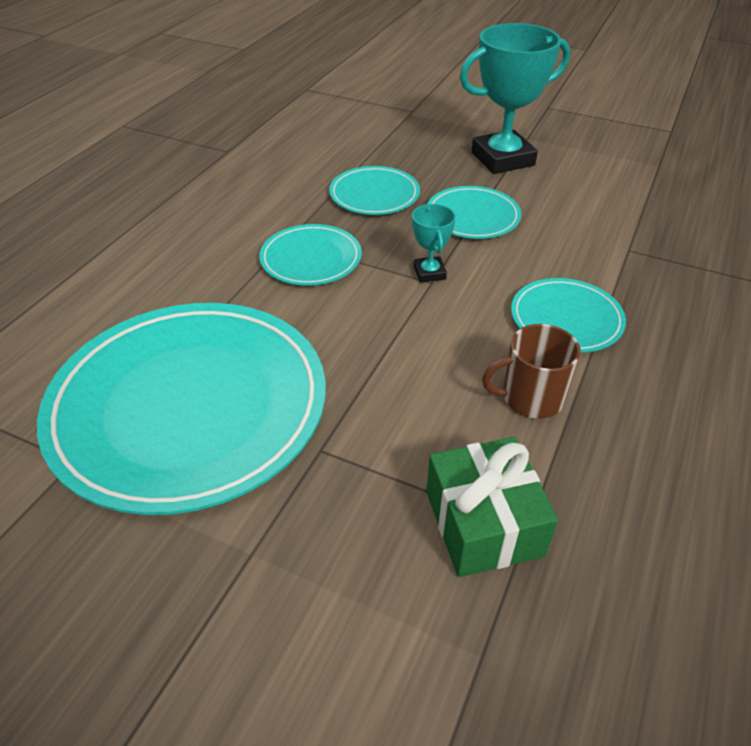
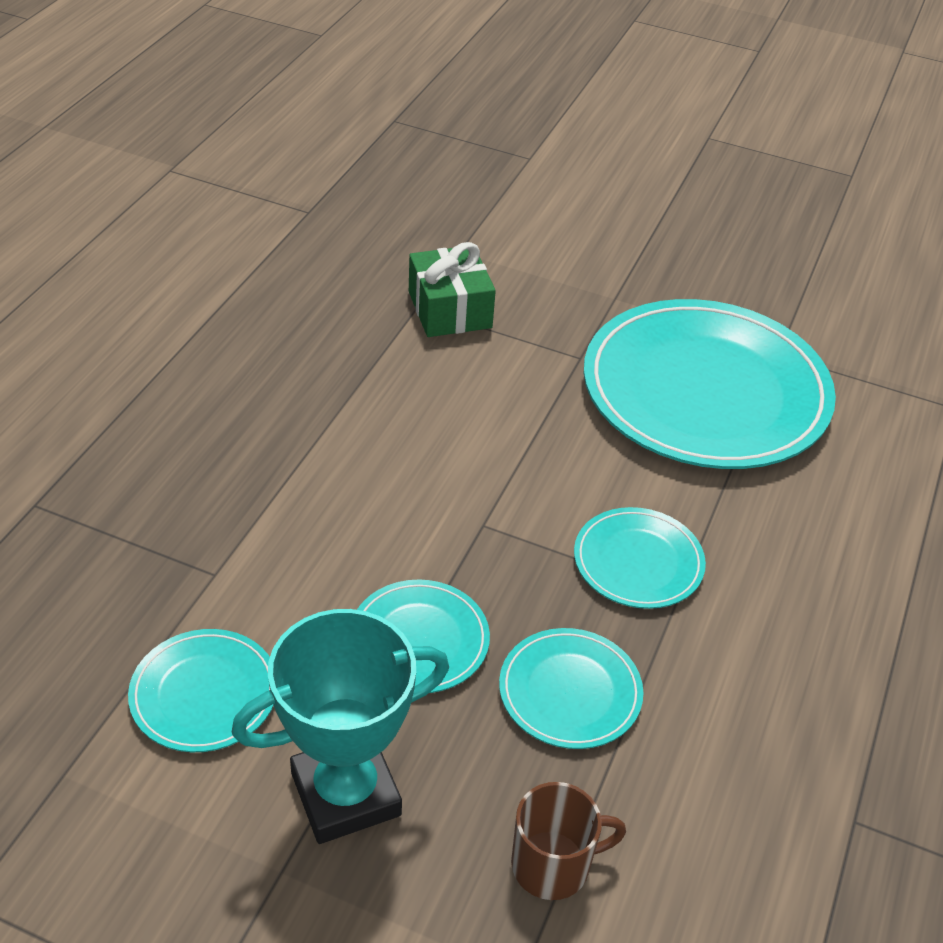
camera: 175 degrees right, 0 degrees up
(429, 273) = (485, 538): turquoise trophy -> none
(530, 398) = (394, 393): brown mug -> brown mug (553, 864)
(566, 319) = (334, 473): turquoise plate -> turquoise plate (204, 694)

